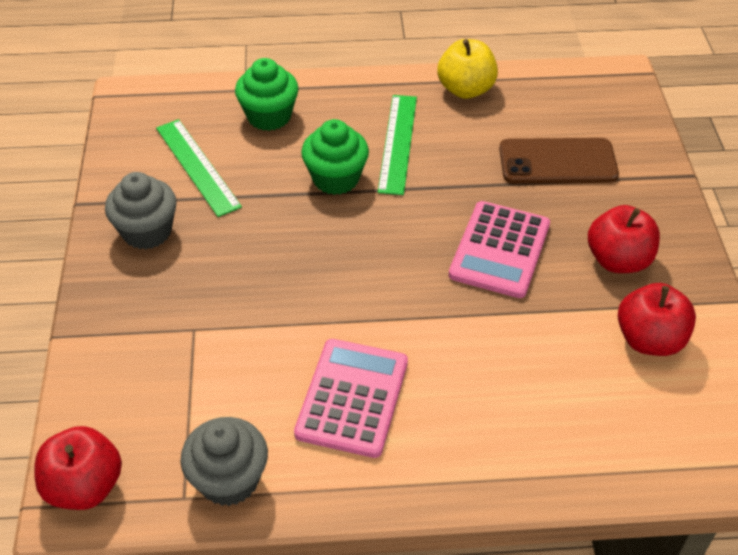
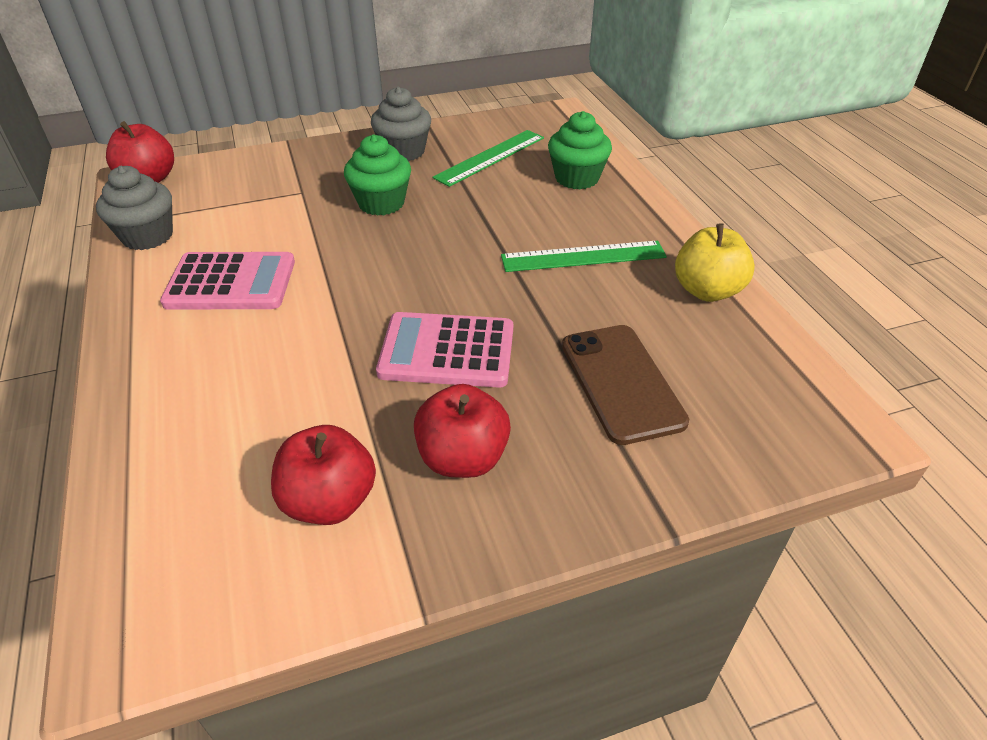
camera: 75 degrees right, 5 degrees down
(336, 178) = (510, 228): green cupcake -> green cupcake (381, 203)

